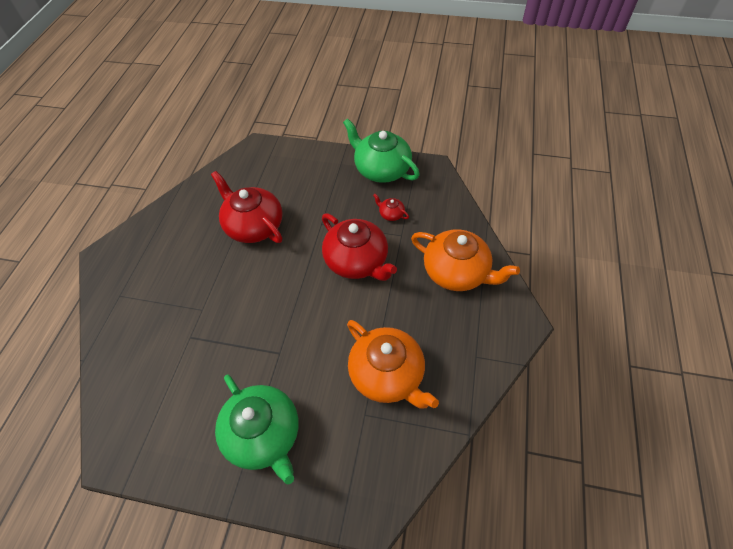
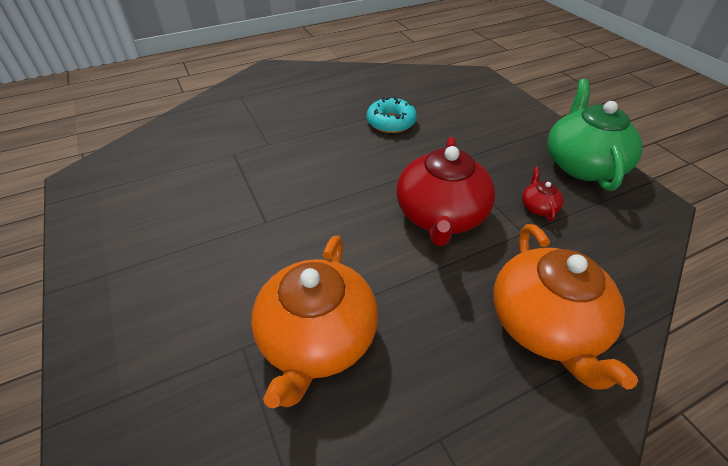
camera: 50 degrees right, 10 degrees down
(254, 226) = (391, 122): red teapot -> turquoise donut
(264, 435) = (158, 267): green teapot -> none

